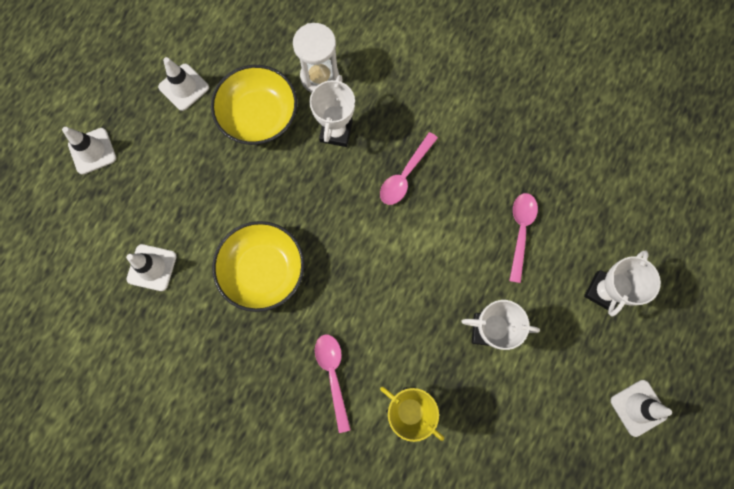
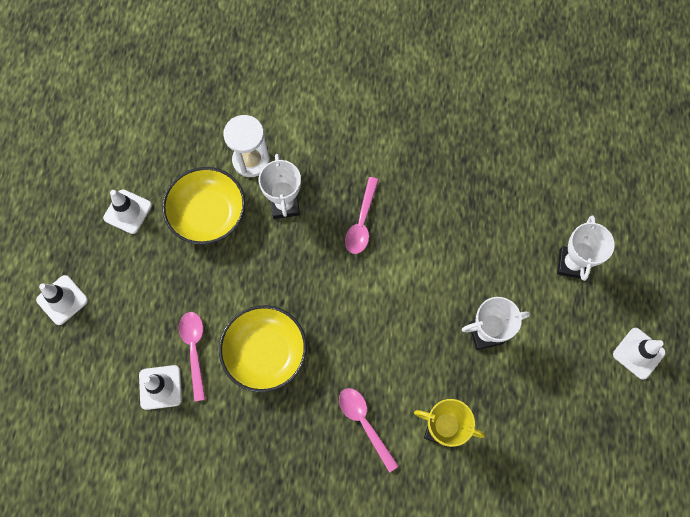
camera: 20 degrees left, 5 degrees down
(520, 231) = (482, 237): pink spoon -> pink spoon (194, 349)

